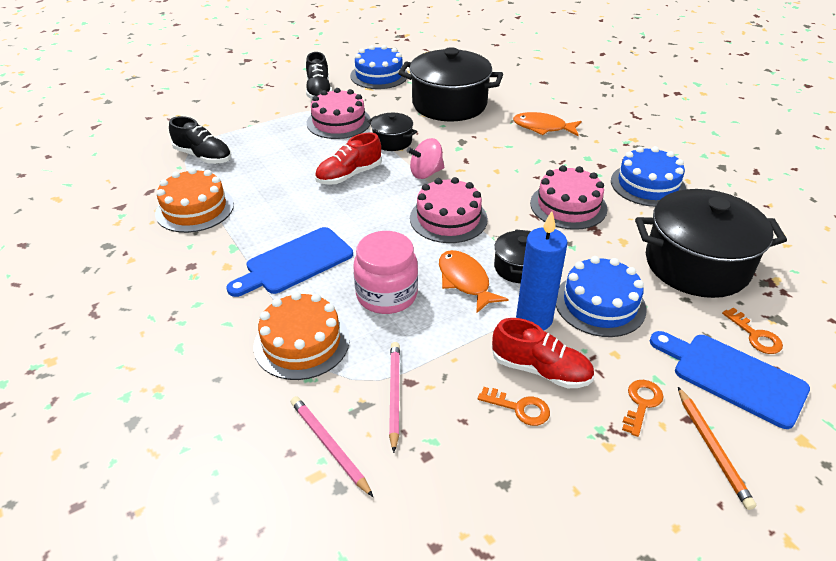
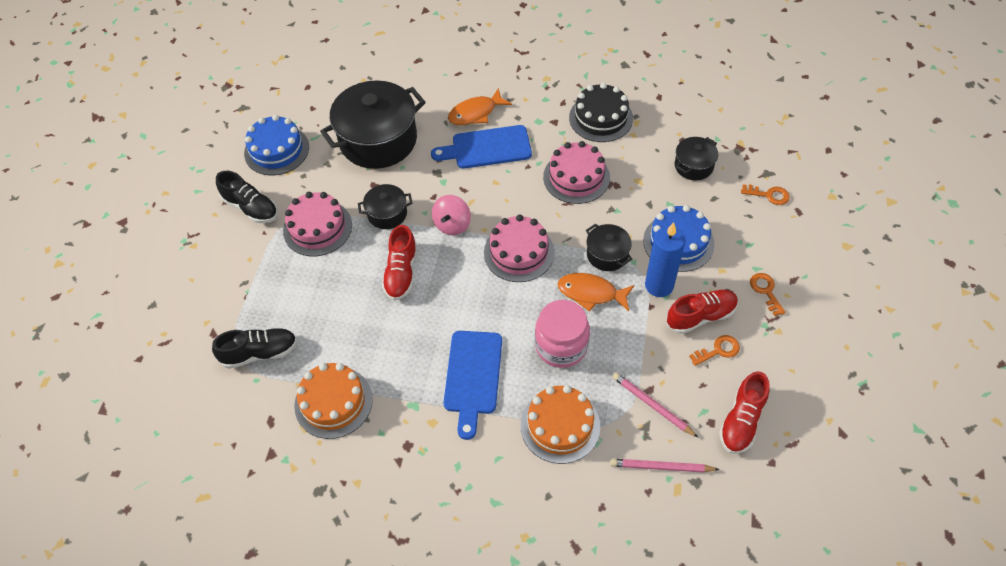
camera: 45 degrees left, 15 degrees up
(457, 482) = (741, 421): none -> red shoe
(647, 185) = (600, 118): blue cake -> black cake
(696, 264) = (693, 166): black pot -> black pot, size x0.48
(712, 448) = (818, 288): orange pencil -> none
(733, 377) = (785, 234): blue cutting board -> blue cutting board (487, 148)

